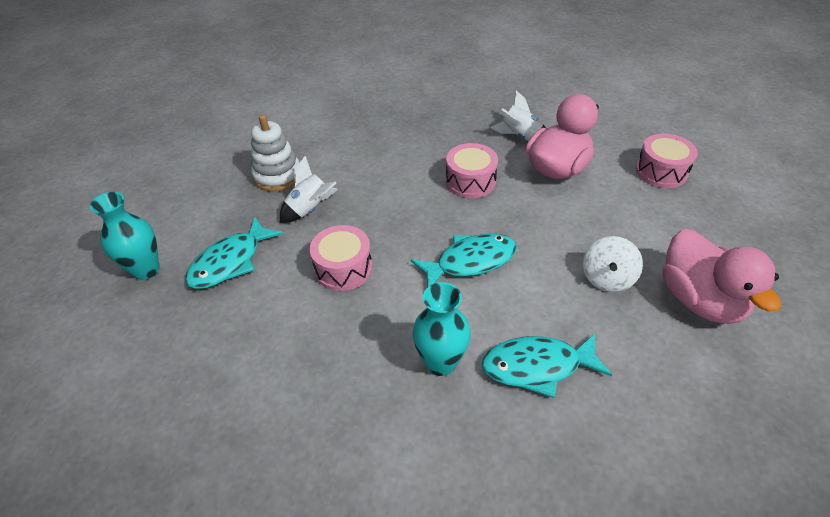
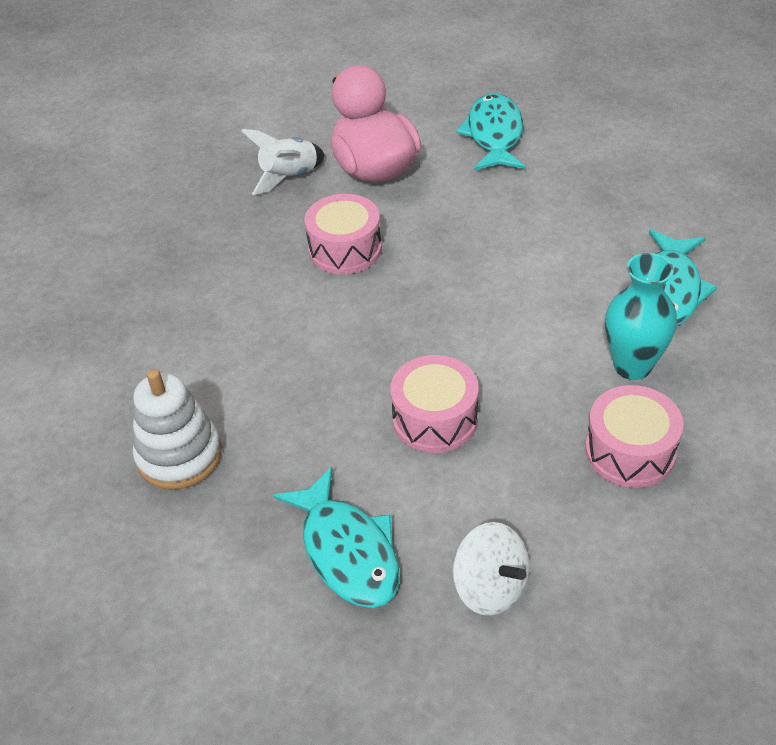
camera: 65 degrees left, 0 degrees up
(146, 270) = (299, 674): turquoise vase -> none
(310, 209) = (289, 430): white rocket -> none
(470, 261) = (490, 294): turquoise fish -> turquoise fish (494, 135)
(607, 278) = (573, 197): white spinning top -> white spinning top (490, 587)
(661, 171) = (436, 96): pink drum -> pink drum (630, 451)
(699, 300) = (632, 149): pink duck -> none

